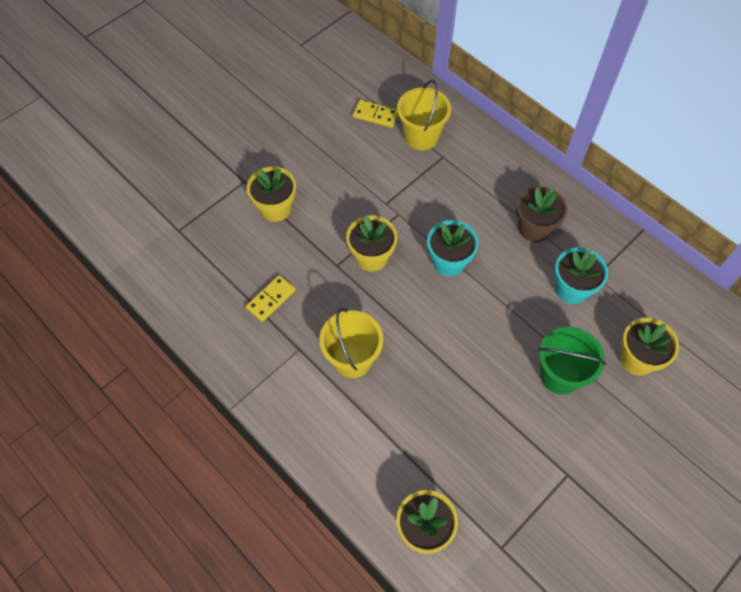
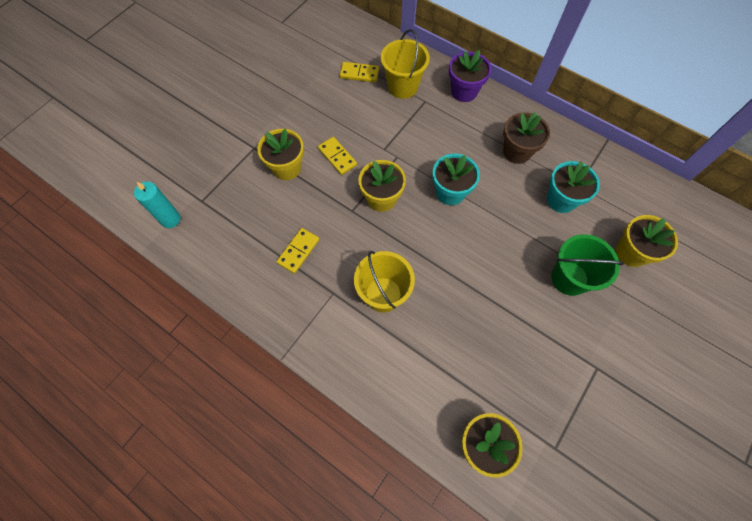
camera: 10 degrees left, 5 degrees up
(143, 245) = (170, 219): none -> turquoise candle
(332, 204) = (337, 157): none -> yellow domino
(489, 152) = (464, 91): none -> purple flower pot

